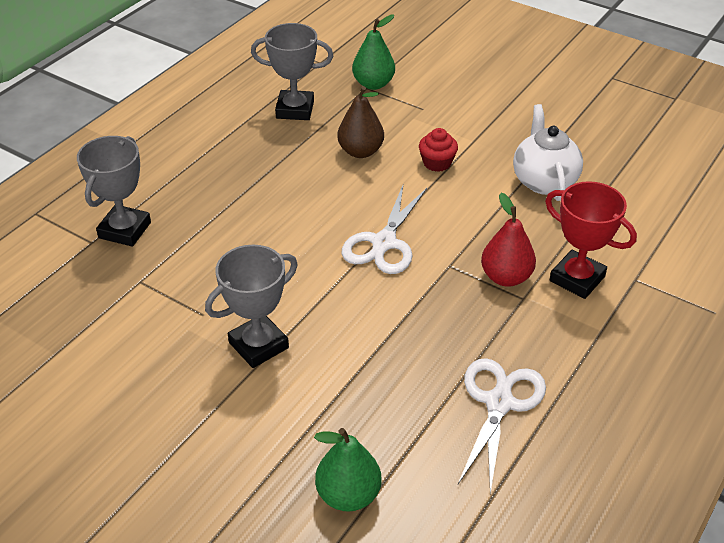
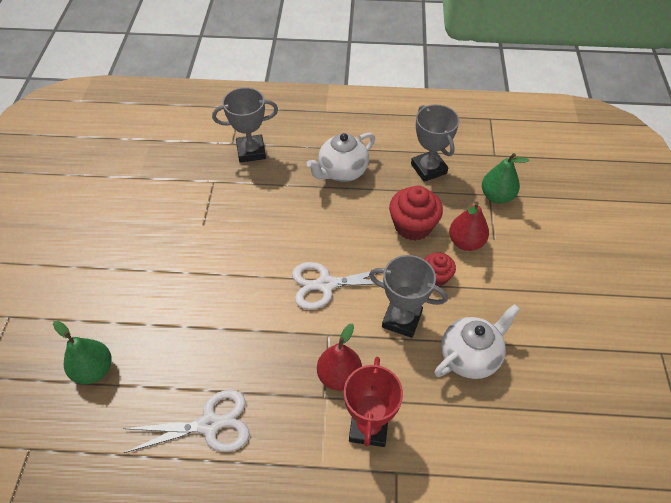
camera: 60 degrees right, 10 degrees up
(236, 170) = (342, 172): none -> white teapot
(258, 345) = (192, 264): grey trophy -> grey trophy (401, 319)
(360, 151) = (413, 226): brown pear -> red cupcake
(411, 127) = (466, 242): none -> red pear

